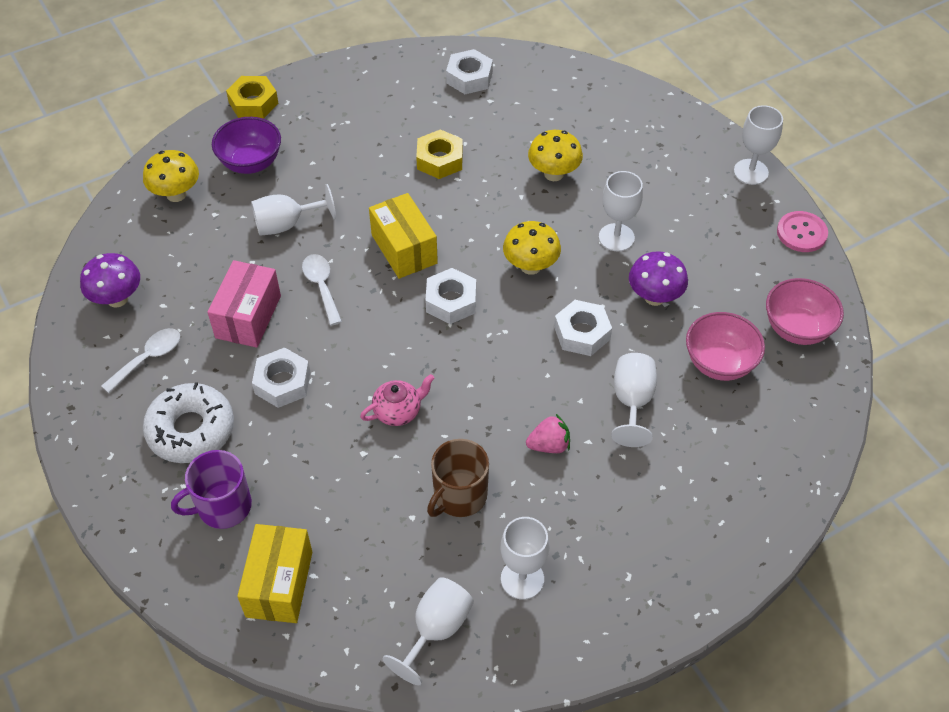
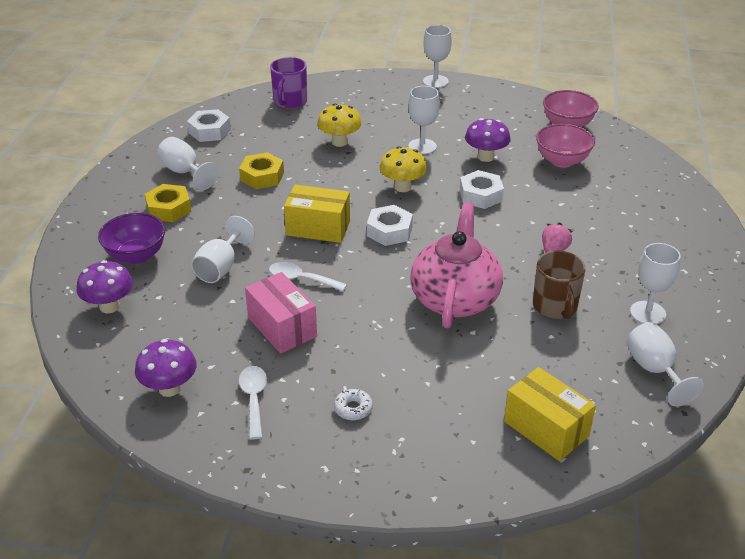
camera: 50 degrees left, 15 degrees down
(176, 194) = (109, 306): yellow mushroom -> purple mushroom
(191, 430) = (353, 408): white donut -> white donut, size x0.45
(223, 506) = (445, 425): purple mug -> purple mug (290, 102)
(253, 103) = (80, 227): yellow nut -> yellow nut (169, 209)
(282, 382) = (365, 340): white nut -> none
(398, 411) = (455, 298): pink teapot -> pink teapot, size x2.15
(632, 402) = (555, 204): white goblet -> white goblet (184, 172)
(801, 233) = (501, 90): pink button -> none

